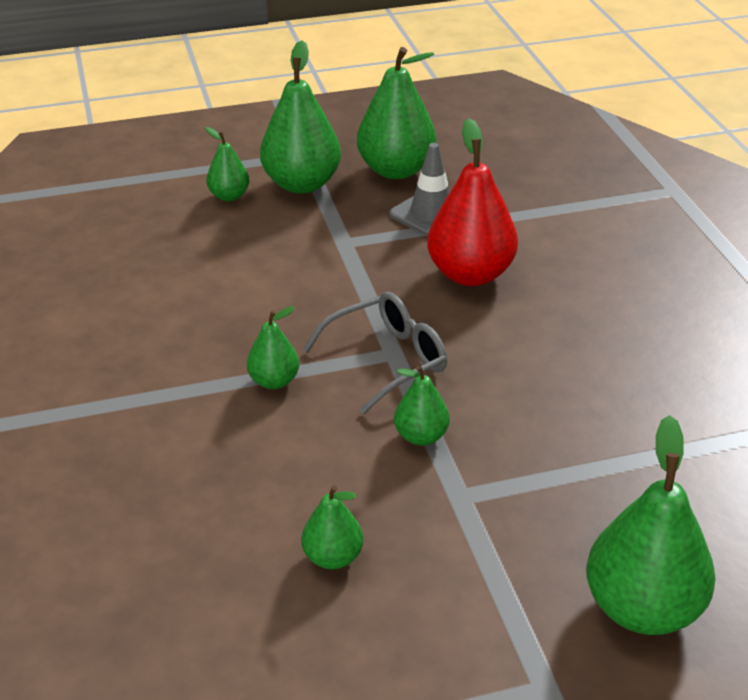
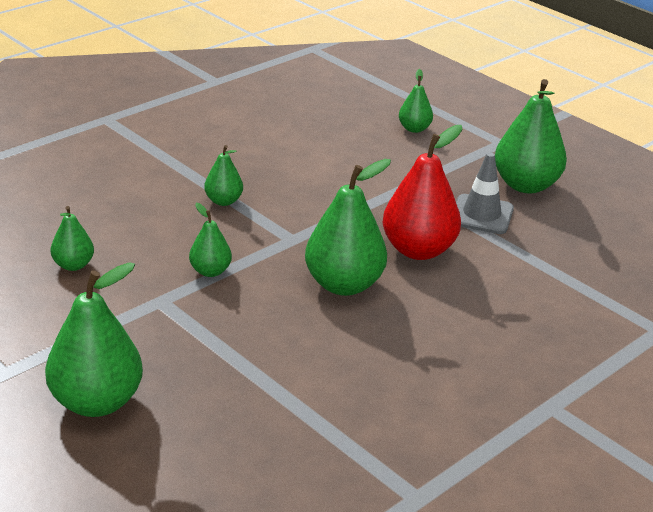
camera: 60 degrees right, 5 degrees down
(302, 184) = (461, 152): green pear -> green pear (344, 285)
(386, 360) = (281, 238): grey glasses -> none

